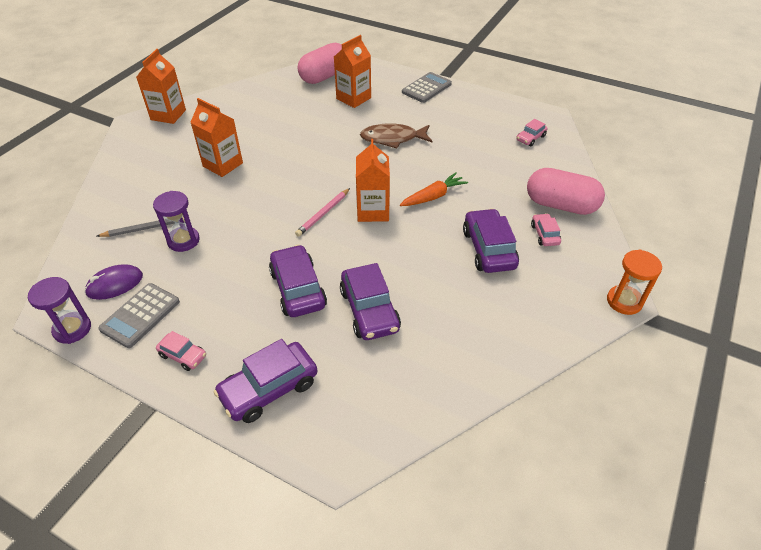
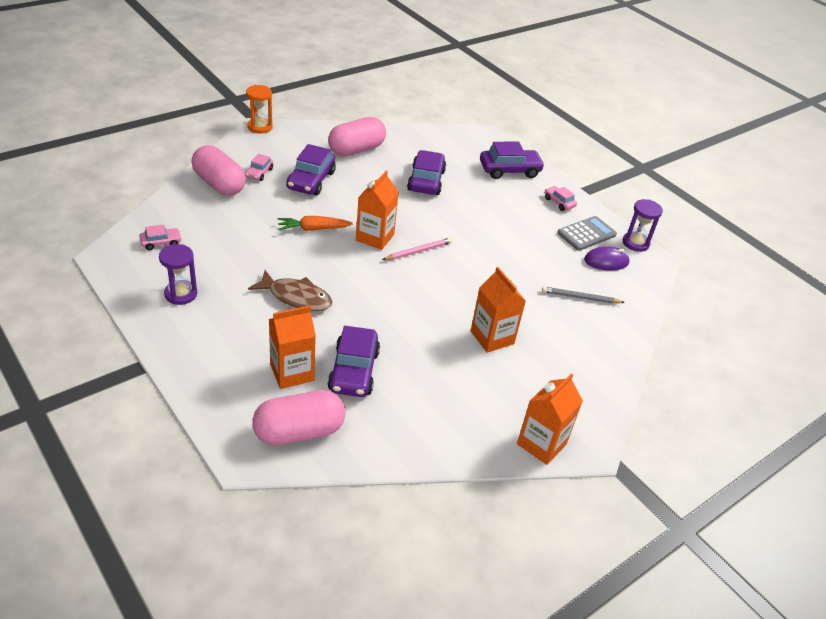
camera: 160 degrees left, 5 degrees down
(183, 241) = (547, 274): purple hourglass -> purple hourglass (181, 294)
(298, 289) = (468, 209): purple car -> purple car (354, 371)
(426, 88) = (188, 350): grey calculator -> none
(486, 322) = (356, 149): none -> pink capsule

